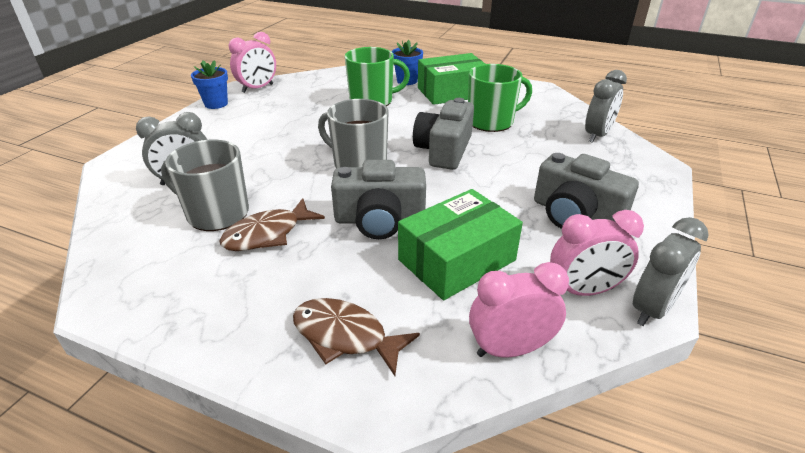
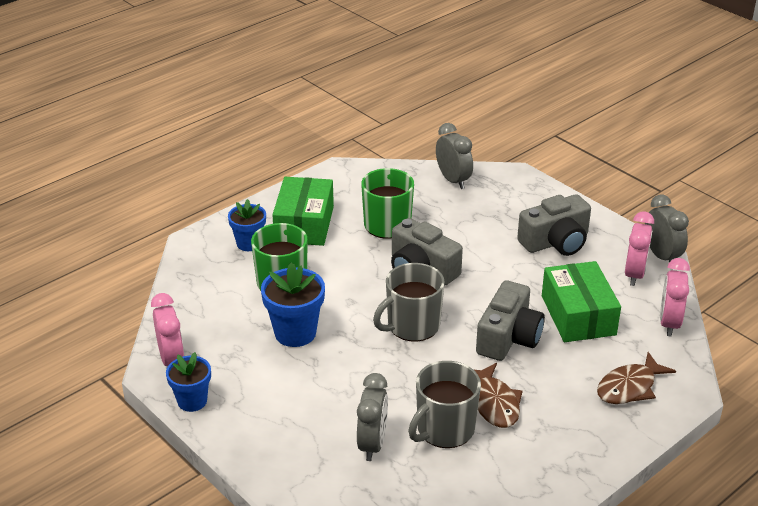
camera: 65 degrees left, 0 degrees up
(314, 119) = (295, 333): none -> blue flower pot

